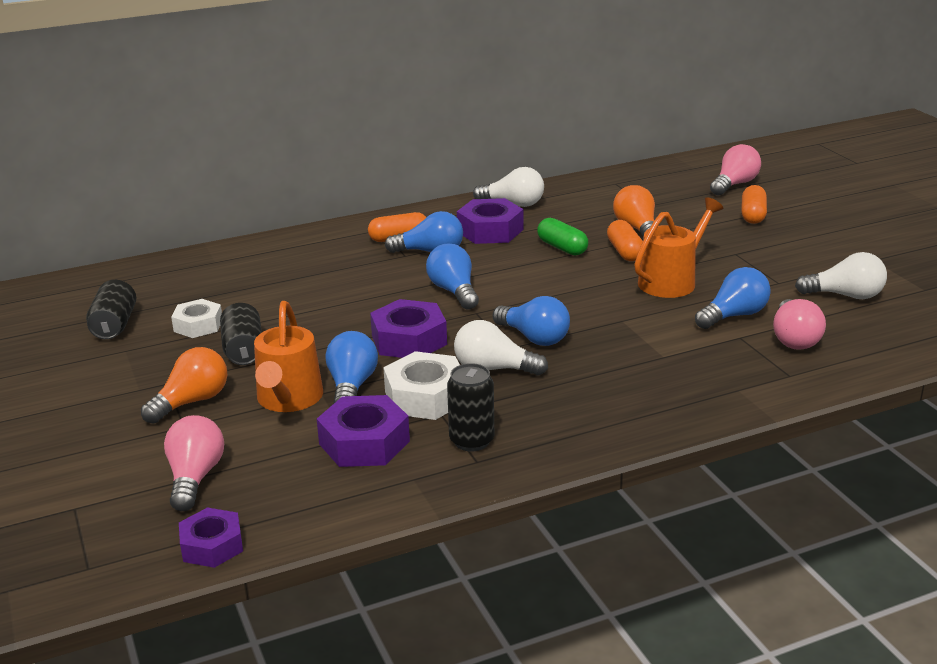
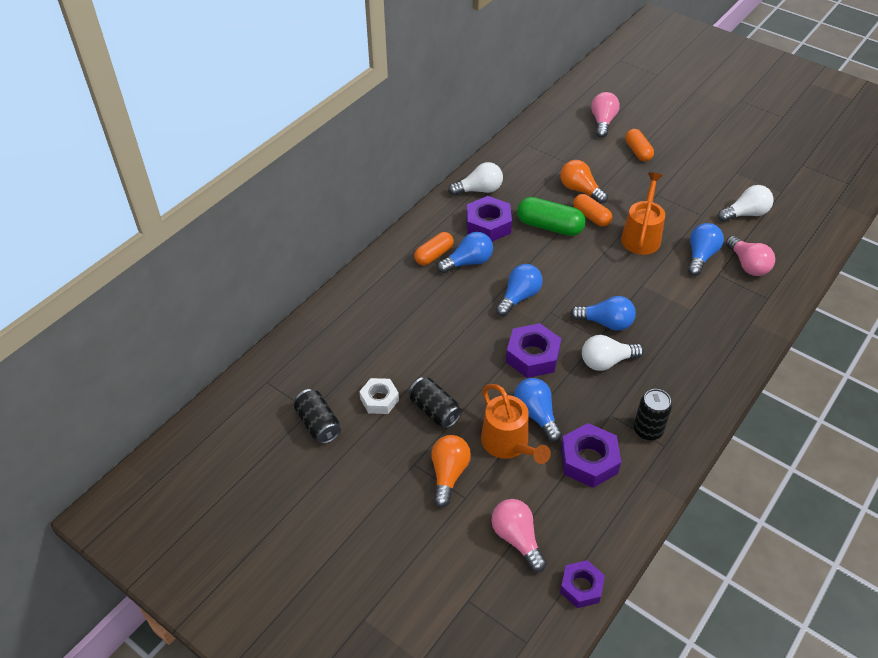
camera: 30 degrees left, 20 degrees up
(425, 397) = (588, 404): white nut -> none
(454, 291) = (519, 297): blue light bulb -> blue light bulb turned 90 degrees clockwise
(562, 248) = (549, 226): green capsule -> green capsule, size x1.50

